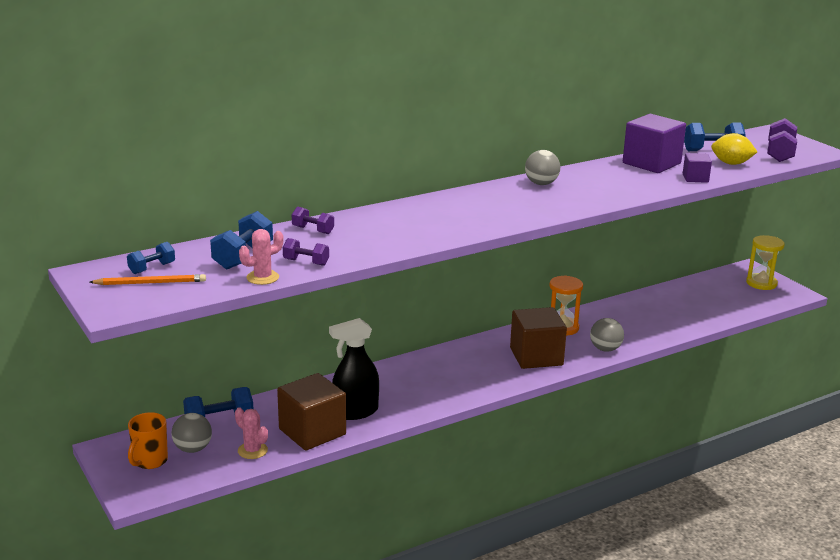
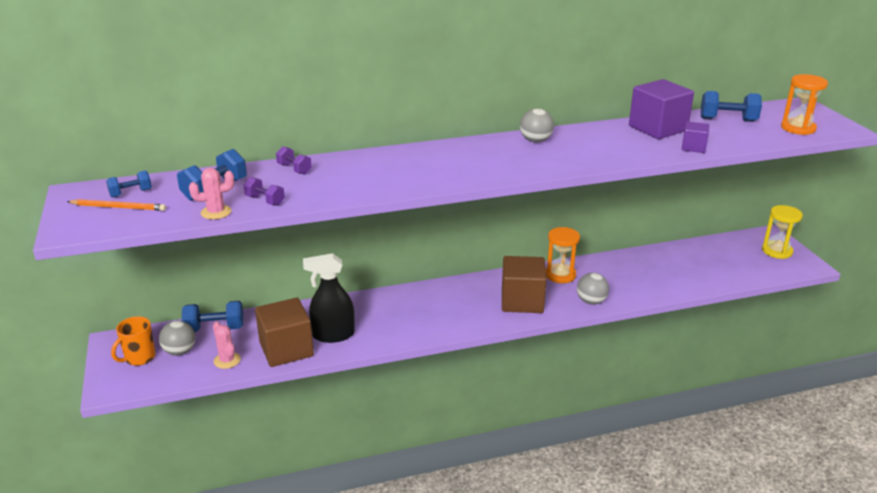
camera: 15 degrees right, 5 degrees up
(731, 163) = (740, 135): yellow lemon -> none
(780, 154) = (798, 128): purple dumbbell -> orange hourglass

